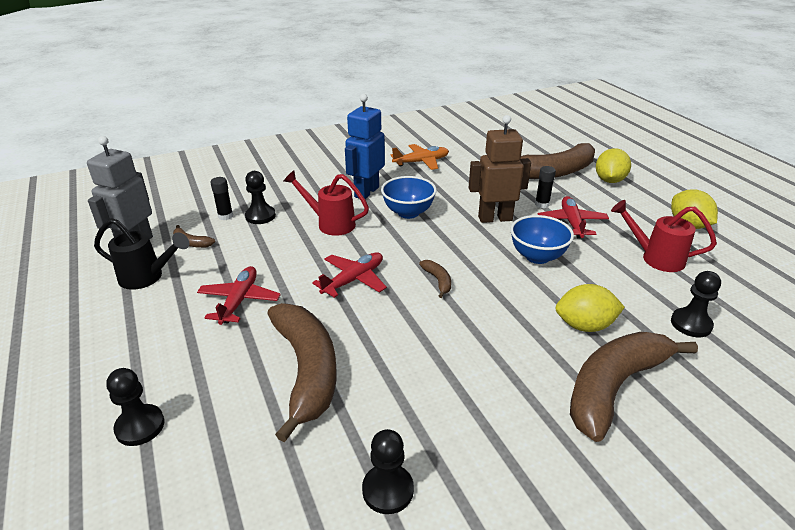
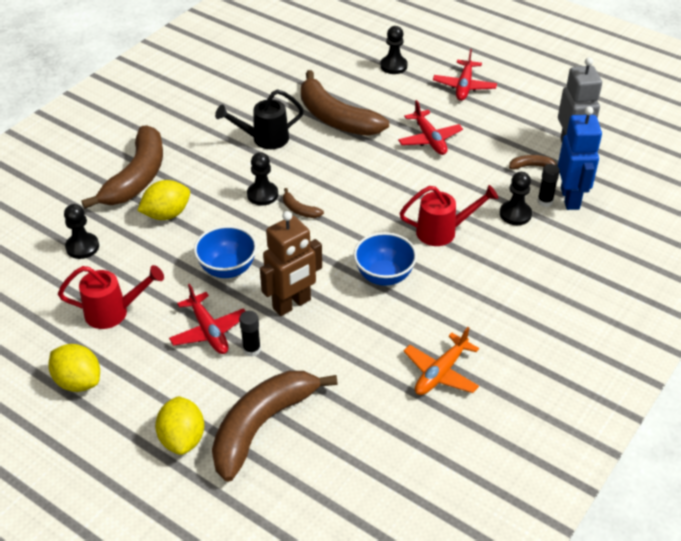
camera: 150 degrees right, 10 degrees up
(147, 277) = (517, 129): black watering can -> black watering can (264, 139)
(353, 280) = (366, 185): red plane -> red plane (464, 86)
(366, 192) = (453, 288): blue robot -> blue robot (570, 198)
(388, 490) = (244, 88): black pawn -> black pawn (262, 195)

